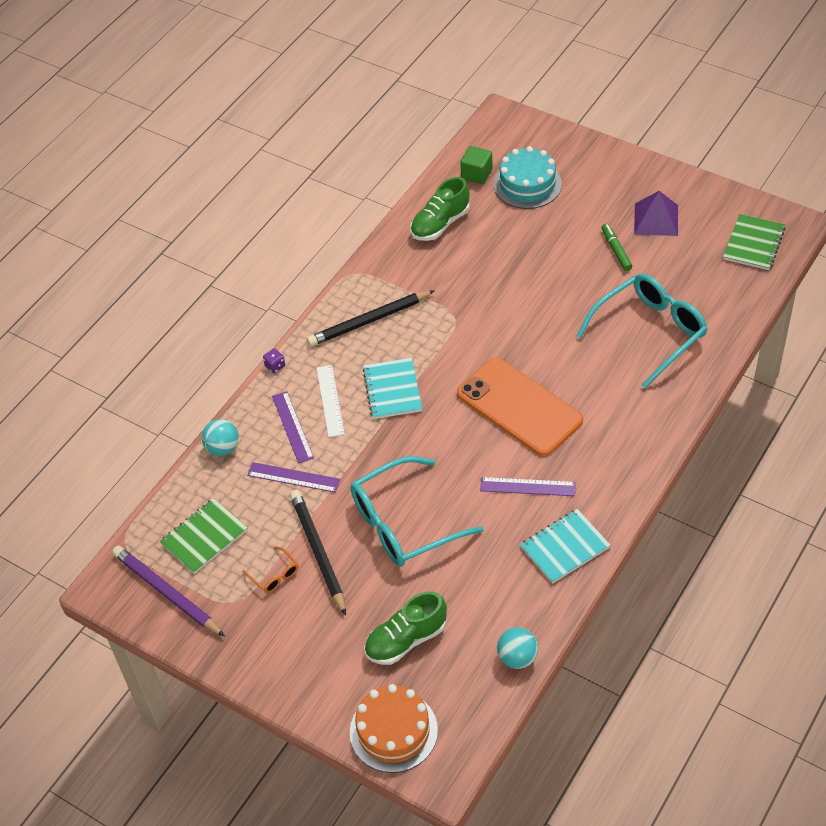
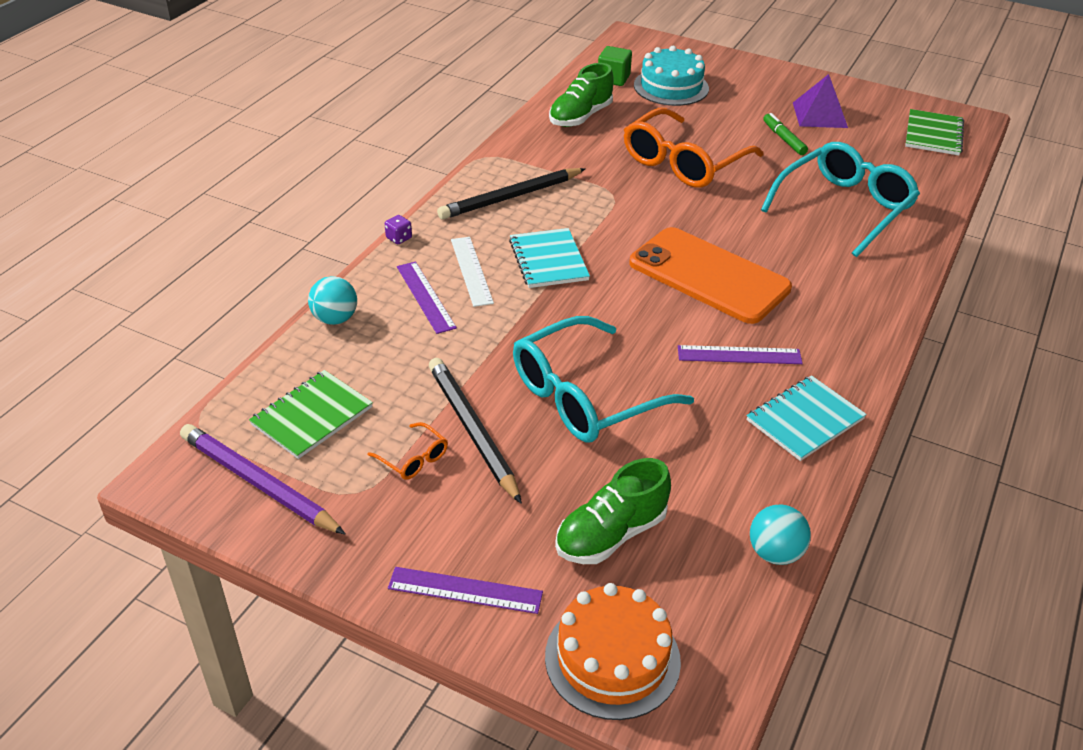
camera: 10 degrees left, 10 degrees down
(293, 477) = (431, 348): purple ruler -> purple ruler (465, 590)
(521, 279) = (683, 162): none -> orange glasses

